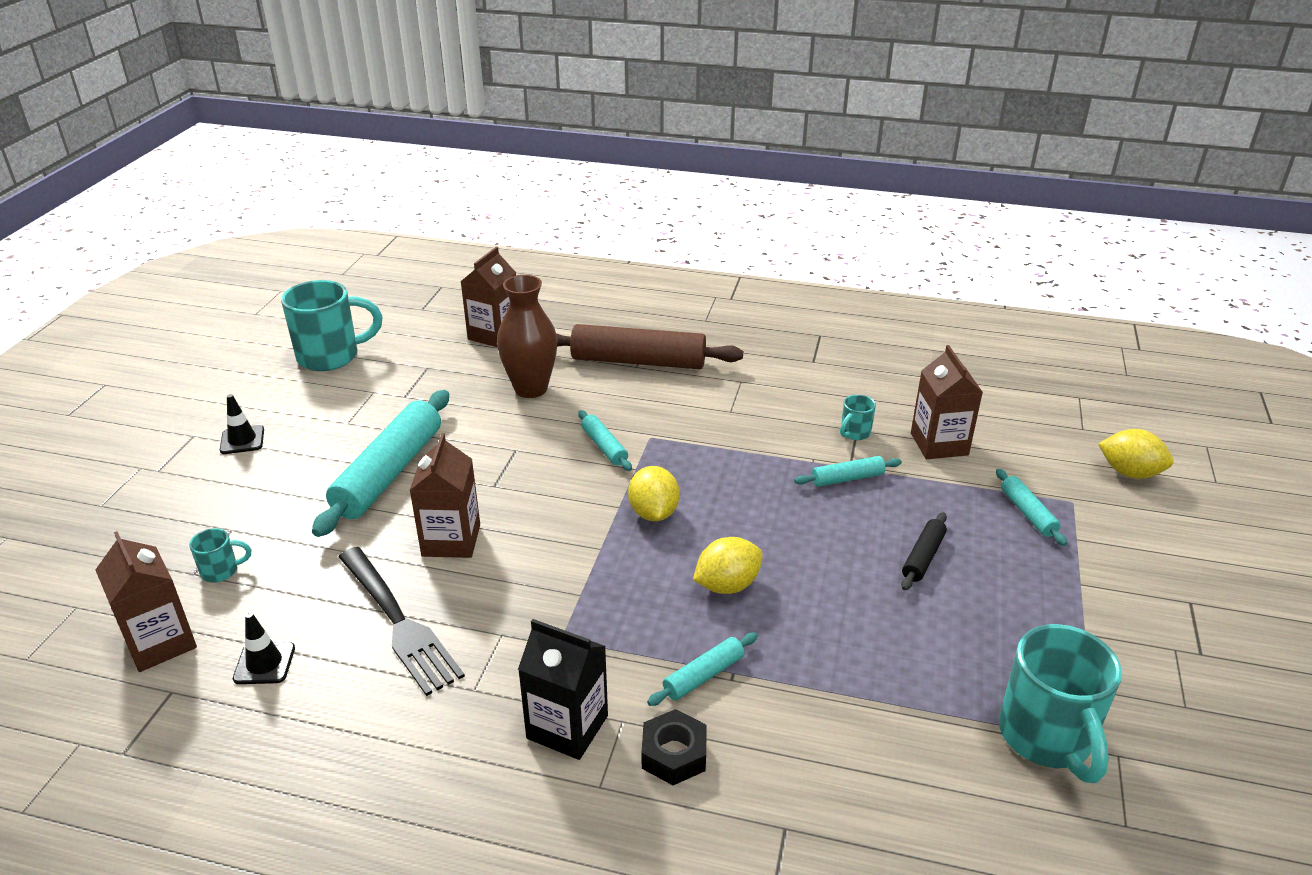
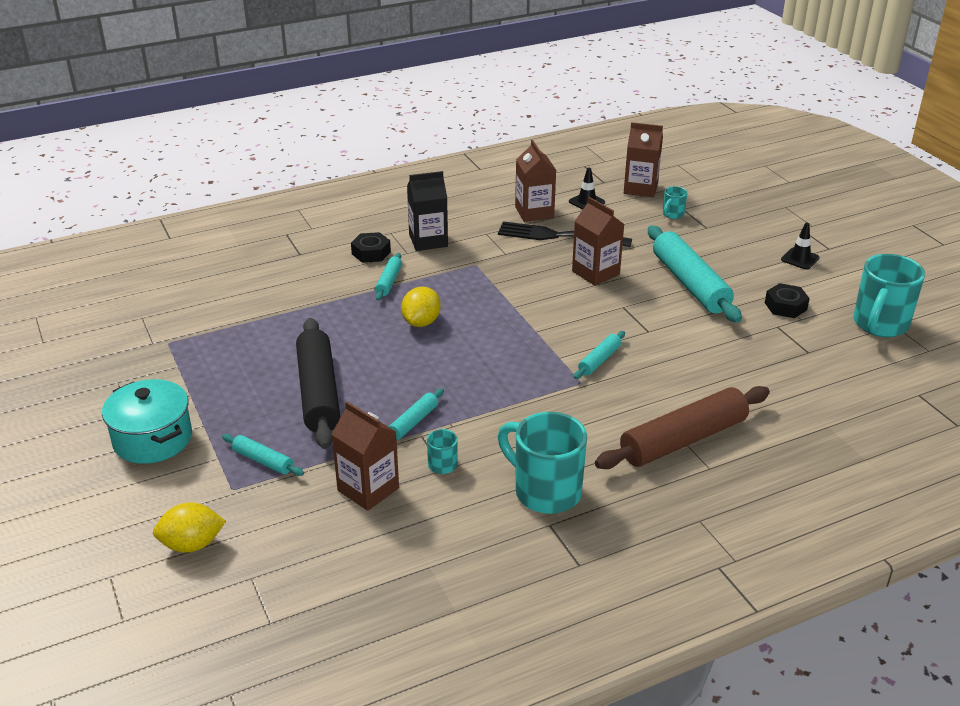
camera: 140 degrees right, 0 degrees up
(360, 407) = (785, 306): none -> black nut
(494, 335) = (823, 402): brown carton -> brown carton (534, 212)
(531, 389) = (714, 374): brown vase -> none
(604, 447) = (599, 360): turquoise rolling pin -> turquoise rolling pin turned 75 degrees counterclockwise
(653, 513) = (510, 337): yellow lemon -> none
(923, 557) = (318, 392): black rolling pin -> black rolling pin, size x2.12
(1046, 738) = (194, 333): turquoise mug -> turquoise mug (545, 491)
(1149, 595) = (152, 439): none -> turquoise pot

